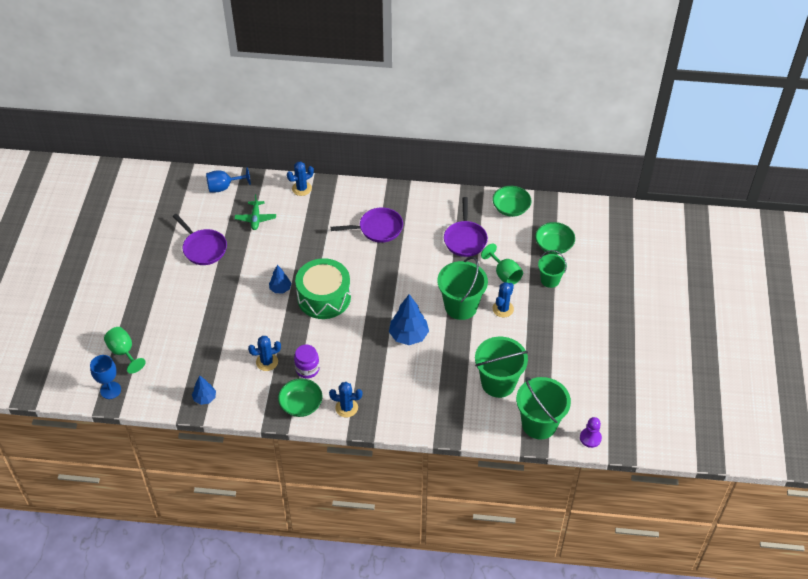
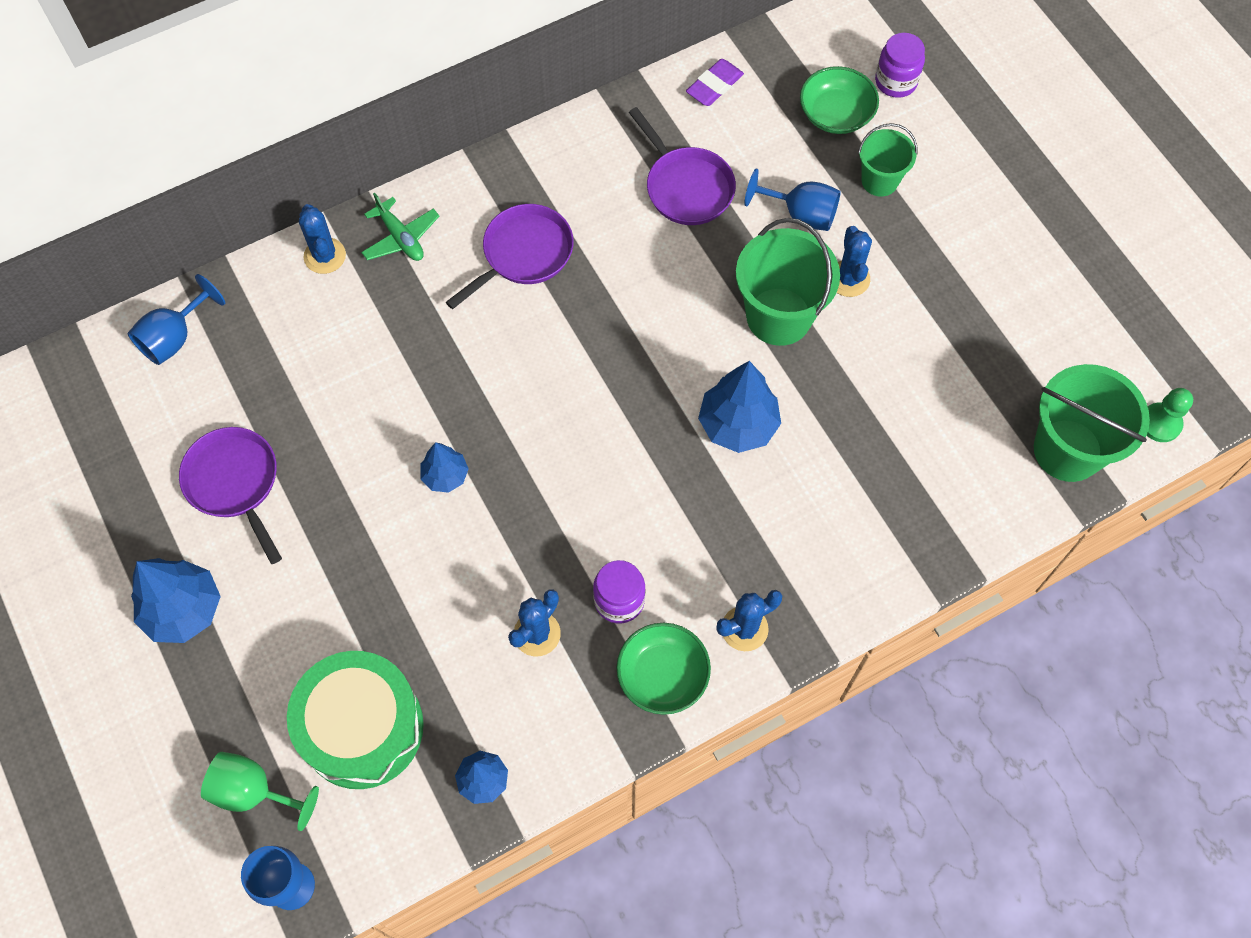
camera: 35 degrees left, 15 degrees up
(150, 279) = (183, 610): none -> blue tree
(203, 248) = (235, 483): purple pan -> purple pan turned 135 degrees counterclockwise
(255, 218) = (287, 365): green plane -> green plane (401, 238)
(301, 188) = (325, 256): blue cactus -> blue cactus turned 45 degrees counterclockwise
(324, 297) = (536, 444): green drum -> green drum (362, 727)
(498, 383) = (948, 418): green bucket -> none
(504, 274) = (801, 214): green goblet -> blue goblet
(511, 208) = (714, 86): green bowl -> purple eraser
(590, 438) = (1160, 423): purple pawn -> green pawn
(592, 247) = (896, 82): none -> purple jar

